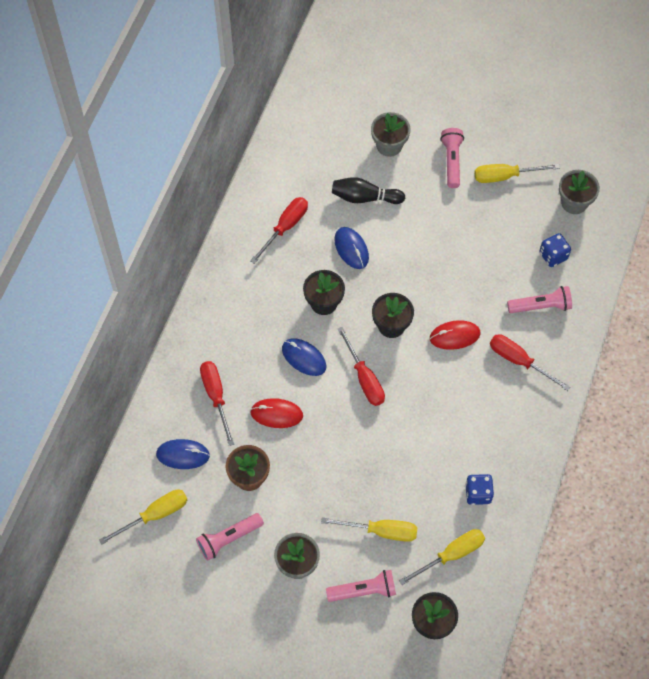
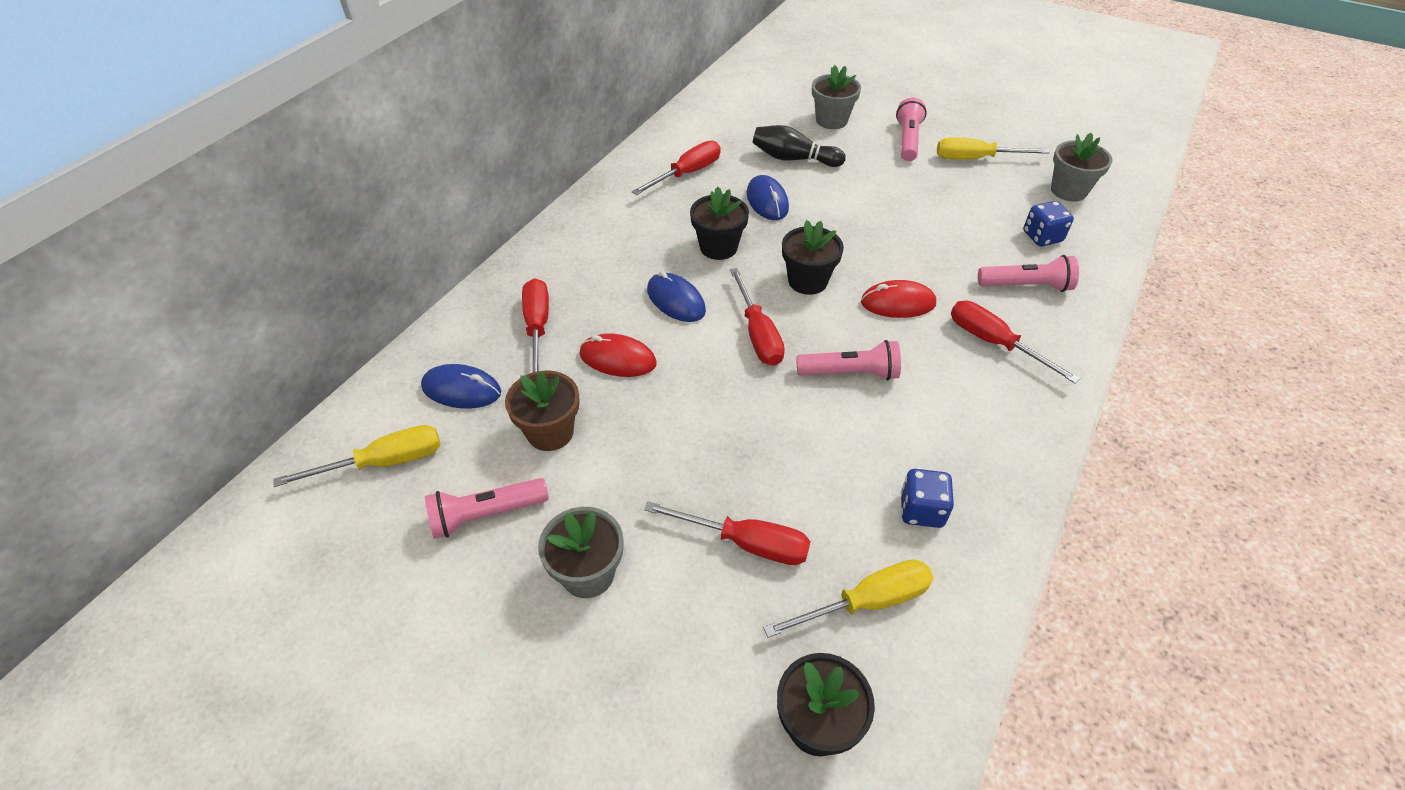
camera: 10 degrees right, 15 degrees down
(363, 590) = (695, 638): pink flashlight -> pink flashlight (850, 373)
(381, 531) = (746, 543): yellow screwdriver -> red screwdriver

